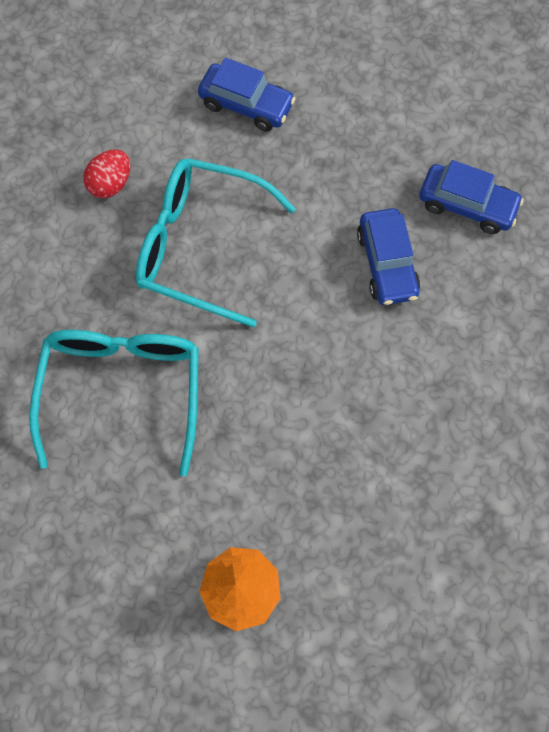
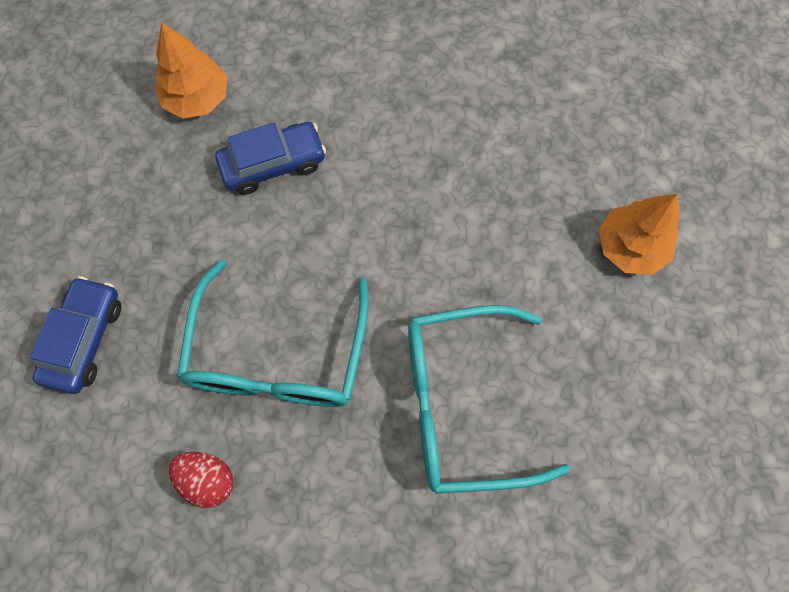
camera: 100 degrees left, 0 degrees up
(466, 205) = (197, 98): blue car -> orange tree

